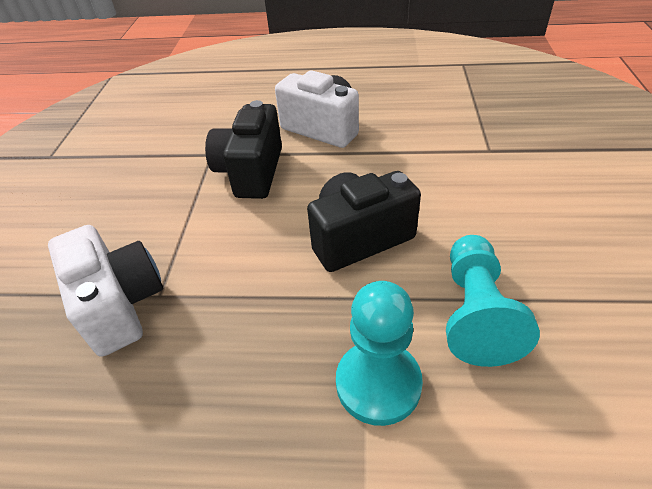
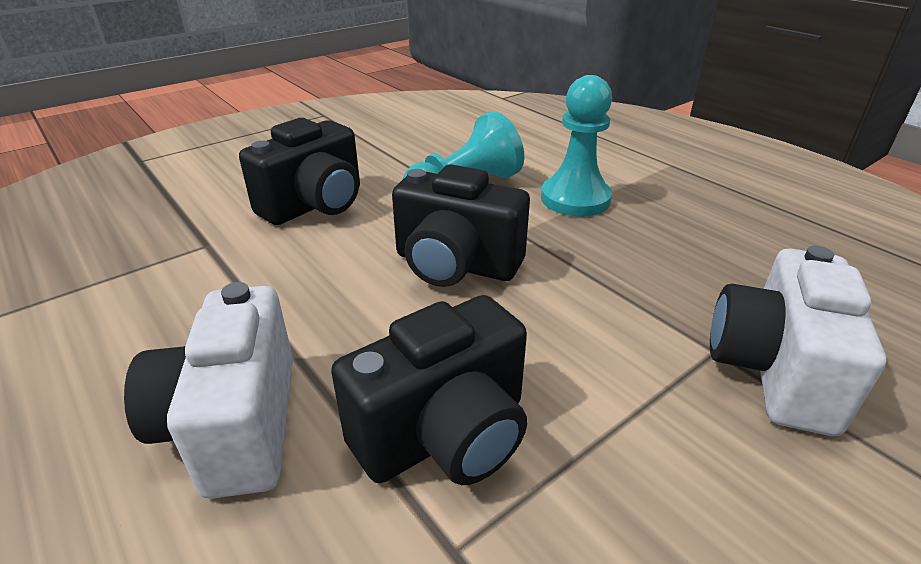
camera: 135 degrees left, 10 degrees down
(512, 208) = (315, 205): none -> black camera

